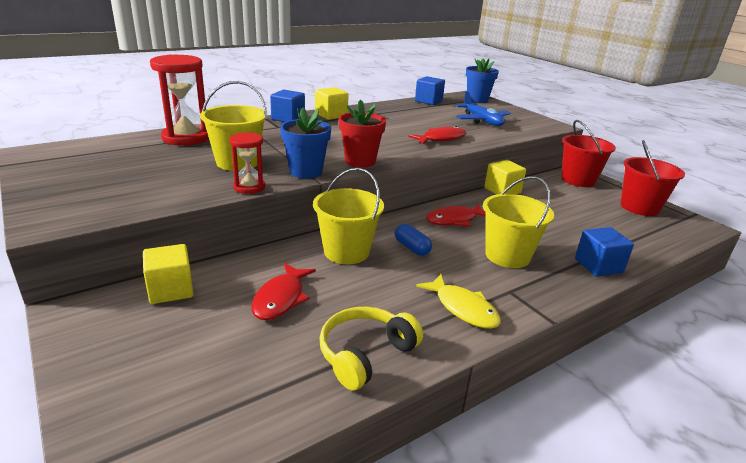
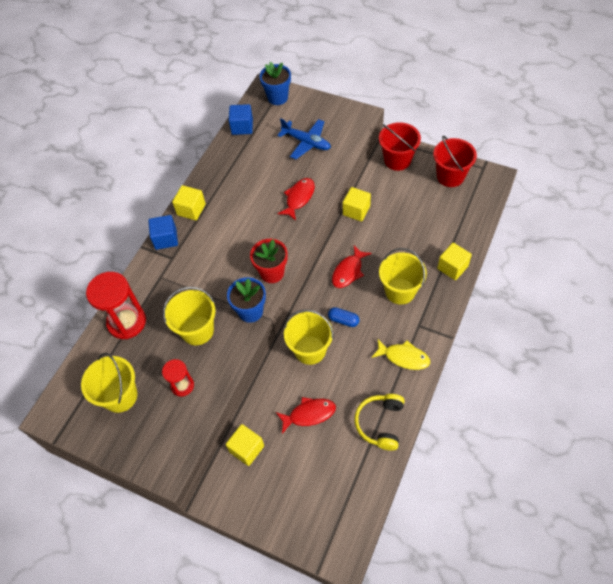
camera: 25 degrees left, 30 degrees up
(104, 166) = (120, 396): none -> yellow bucket
(249, 187) = (235, 355): red hourglass -> red hourglass (182, 385)
(281, 298) = (309, 414): red fish -> red fish turned 90 degrees counterclockwise
(598, 266) = (452, 267): blue cube -> yellow cube

